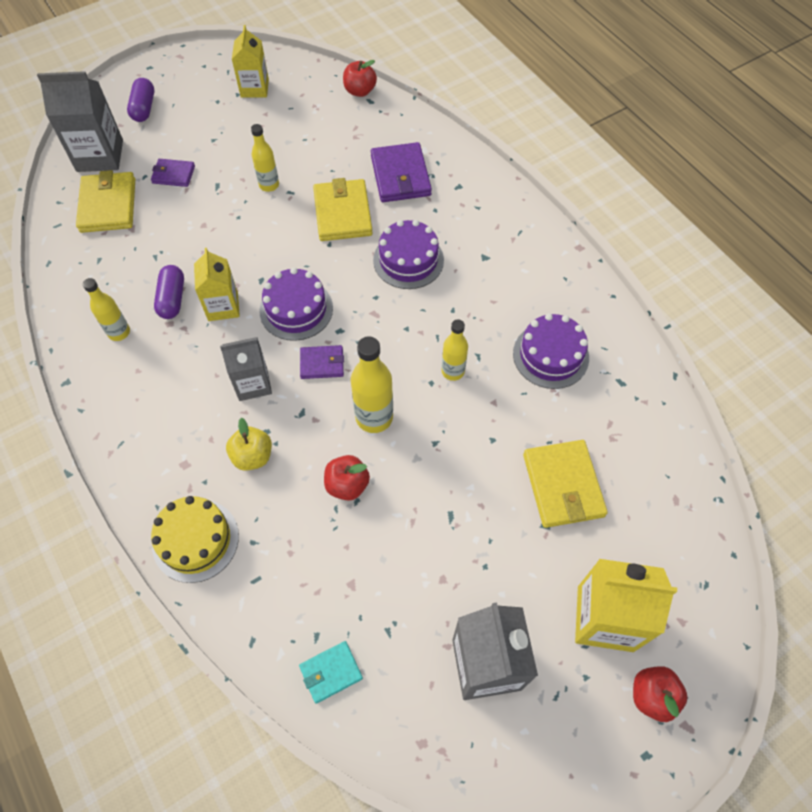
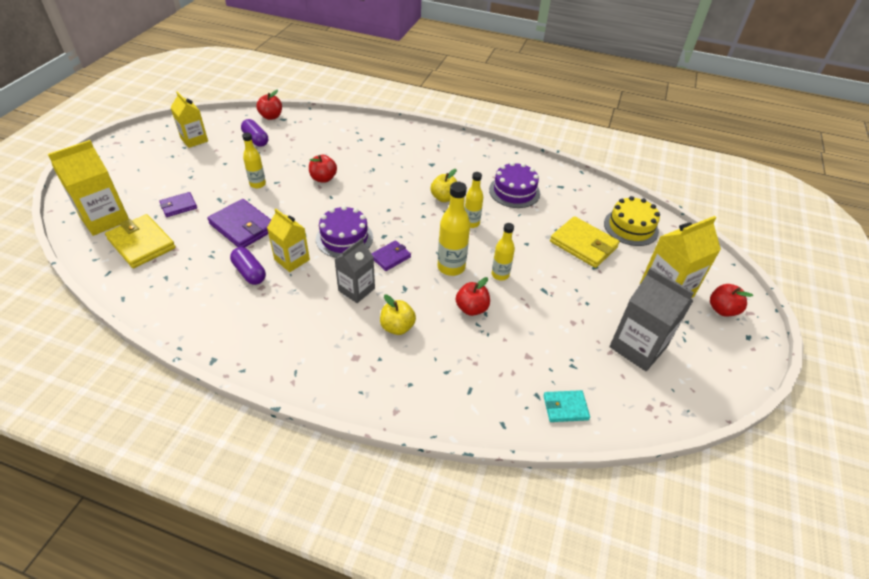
camera: 40 degrees left, 15 degrees down
(100, 156) = (104, 219): grey carton -> yellow carton
(119, 332) = (227, 310): yellow bottle -> yellow bottle (500, 275)
(144, 108) = (115, 179): purple capsule -> purple capsule (256, 139)
(195, 540) = (408, 394): yellow cake -> yellow cake (631, 227)
(331, 672) = (565, 407): turquoise wallet -> turquoise wallet turned 60 degrees clockwise
(342, 213) = (323, 178): yellow wallet -> red apple
(400, 176) = (341, 147): purple wallet -> purple wallet (243, 226)
(408, 260) = (389, 184): purple cake -> none
(454, 316) = (444, 198): none -> yellow apple

